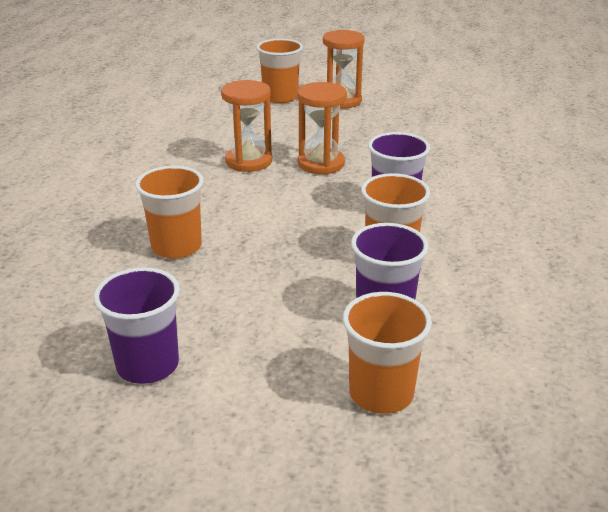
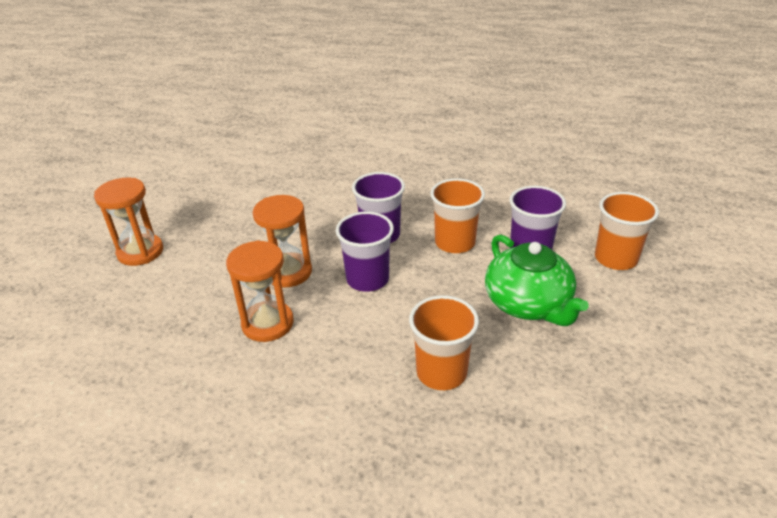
camera: 85 degrees left, 5 degrees up
(148, 365) = (622, 378): purple cup -> purple cup (367, 279)
(277, 305) = (528, 304): none -> green teapot
(280, 97) = (101, 298): orange cup -> none

